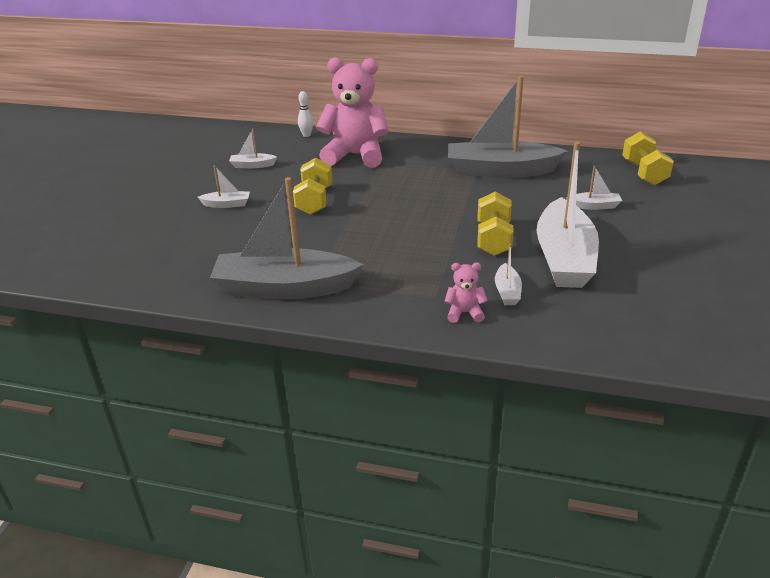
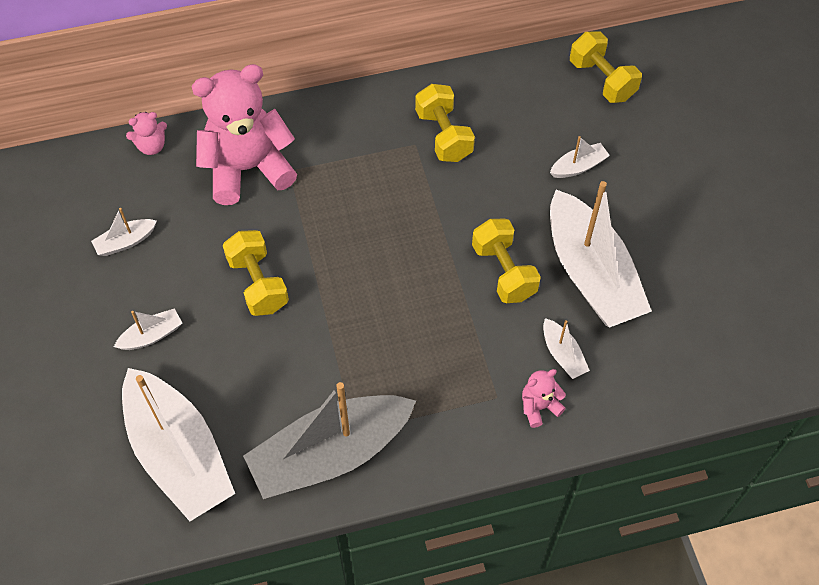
camera: 30 degrees left, 25 degrees up
(187, 257) = (178, 453): none -> white boat
(306, 135) = (151, 146): white bowling pin -> pink teddy bear
(501, 171) = (443, 135): grey boat -> yellow dumbbell

